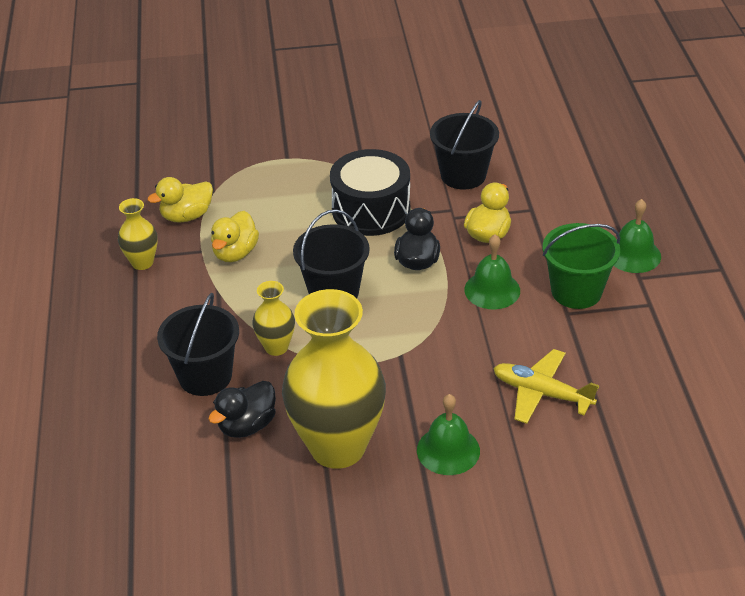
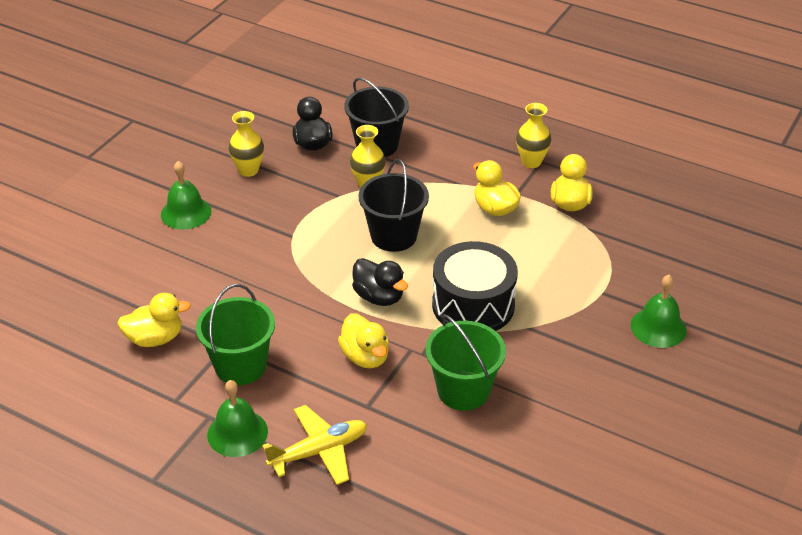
camera: 125 degrees right, 0 degrees up
(338, 447) = (248, 170): yellow vase -> yellow vase, size x0.45
(463, 175) = (463, 390): black bucket -> green bucket
(492, 290) = (299, 319): green bell -> green bell (658, 327)
(541, 393) = (173, 281): yellow plane -> yellow plane (319, 451)
(612, 358) = (155, 338): none -> yellow duck

